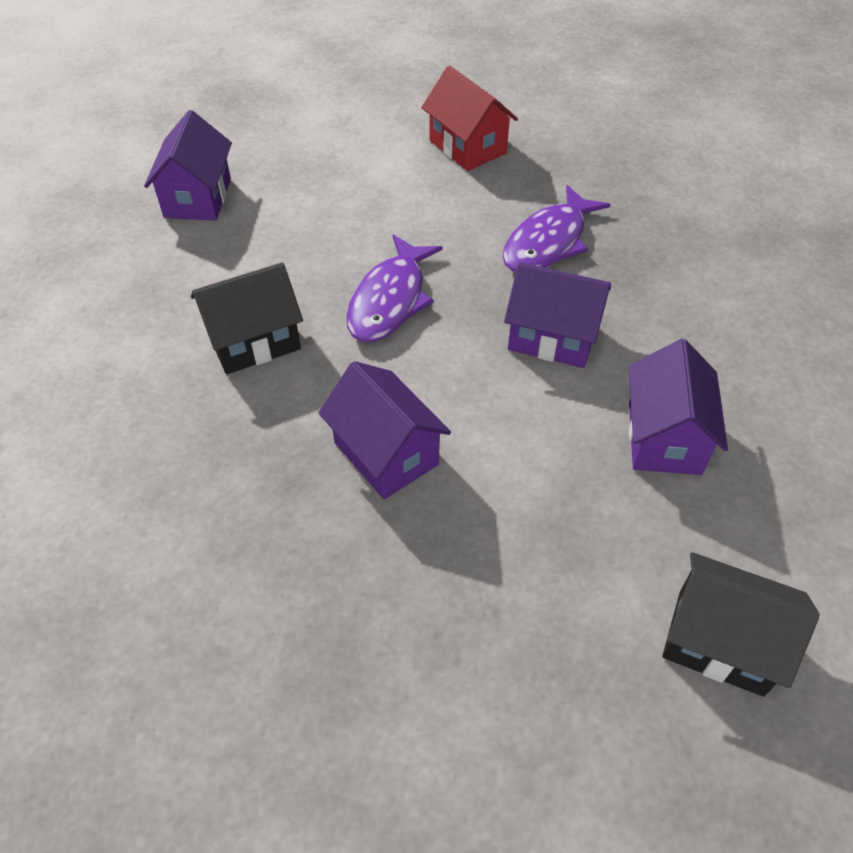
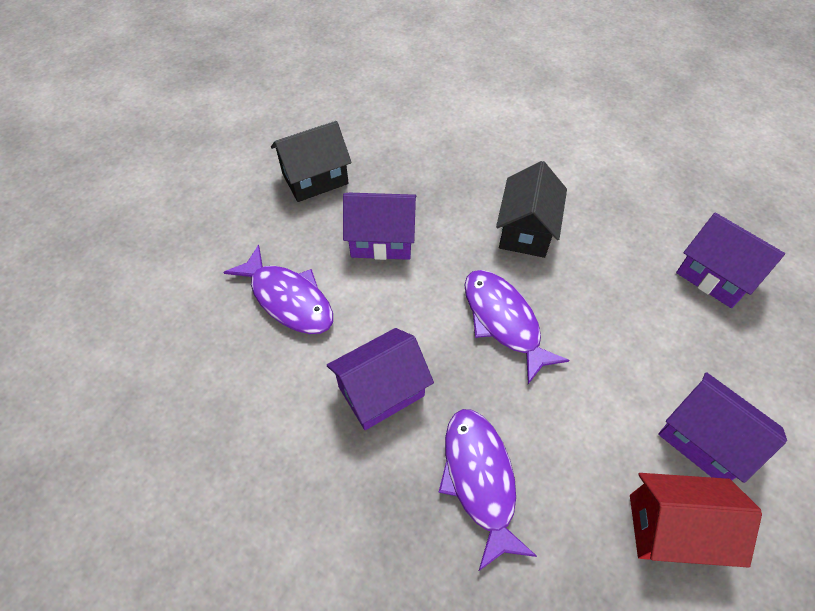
camera: 130 degrees right, 5 degrees up
(548, 479) = (288, 299): none -> purple fish
(664, 438) = (246, 383): purple house -> purple house (704, 440)
(720, 642) = (134, 296): black house -> black house (315, 179)

